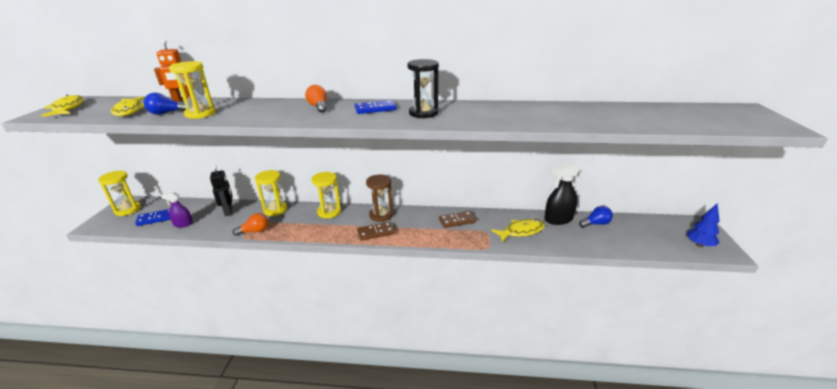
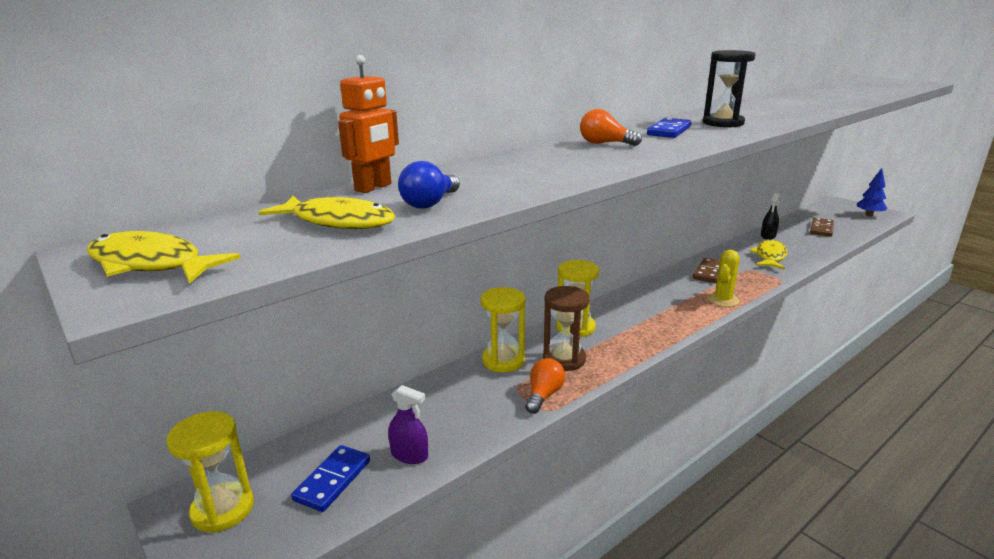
camera: 45 degrees left, 5 degrees down
(183, 224) = (409, 455): purple spray bottle -> purple spray bottle turned 105 degrees counterclockwise
(200, 114) = (491, 188): yellow hourglass -> none
(229, 211) = (441, 399): black robot -> none
(376, 232) = (673, 319): brown domino -> brown domino (821, 229)
(381, 215) = (635, 302): brown hourglass -> brown hourglass (564, 359)
(423, 238) = (723, 300): none -> yellow cactus
(558, 219) = (768, 236): black spray bottle -> black spray bottle, size x0.60
(595, 224) = (794, 228): blue light bulb -> none

